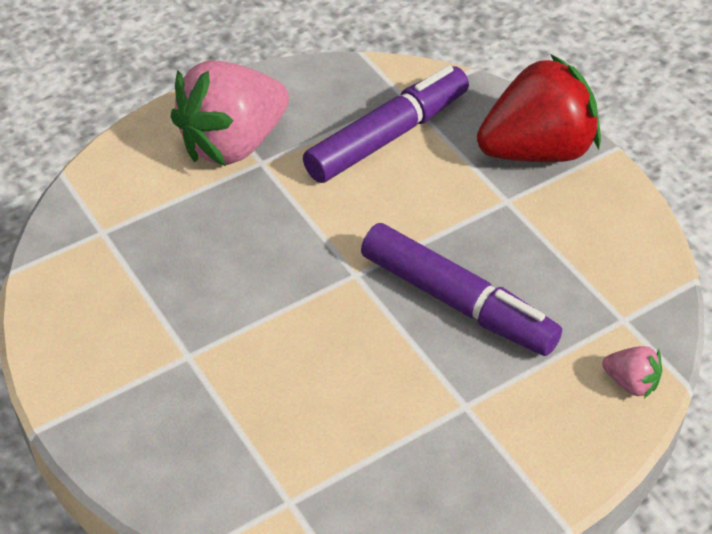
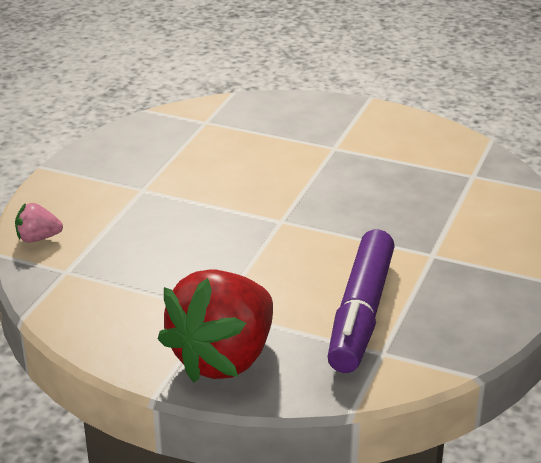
camera: 145 degrees right, 15 degrees down
(233, 144) = (468, 256): pink strawberry -> none
(457, 302) = (194, 232): purple marker -> none

